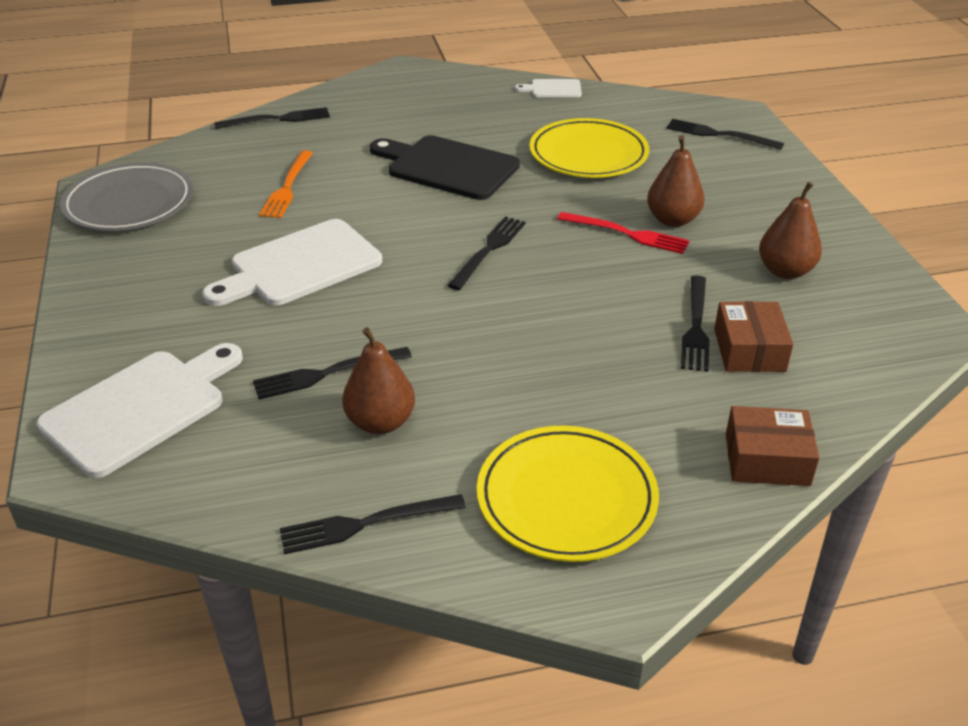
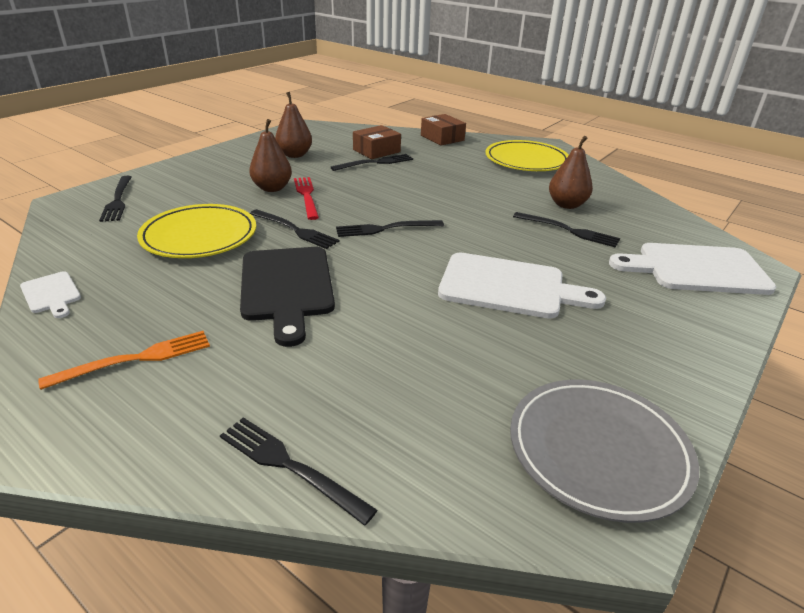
camera: 130 degrees left, 5 degrees down
(287, 187) = (425, 356): orange fork -> orange fork (136, 359)
(365, 524) = (614, 187): black fork -> black fork (295, 230)

